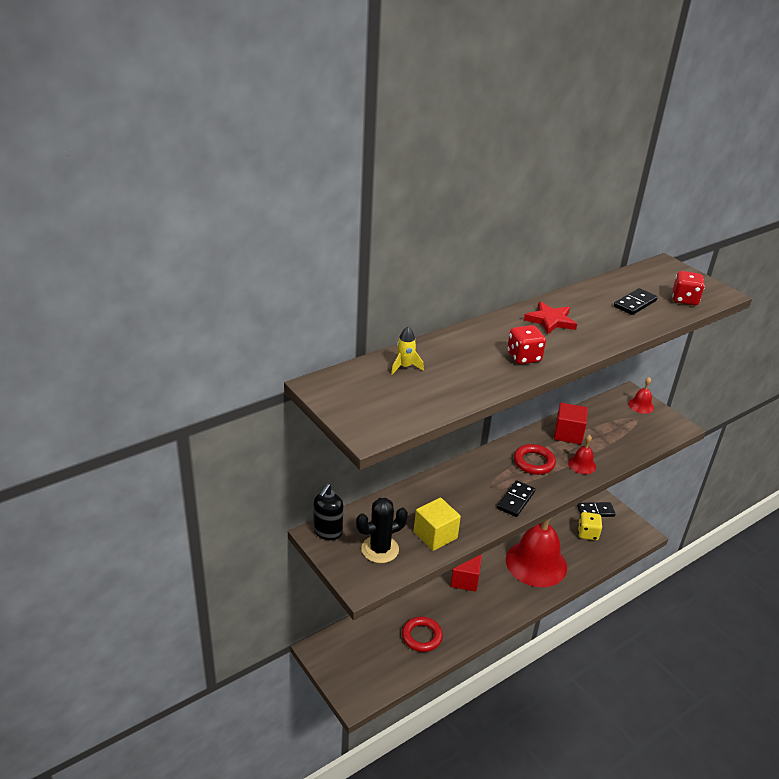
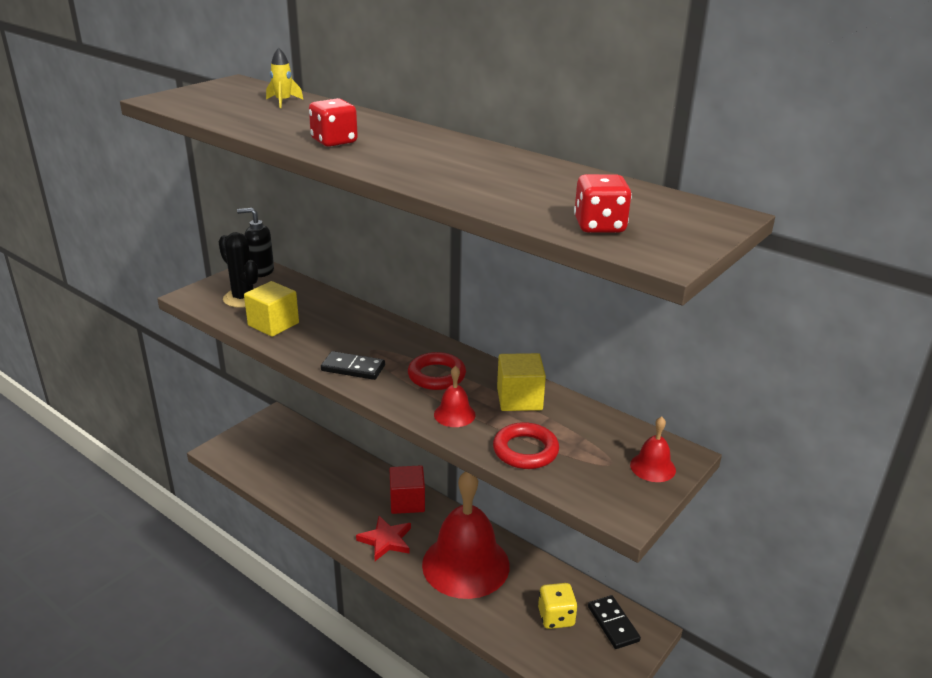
camera: 75 degrees right, 5 degrees down
(421, 636) = (309, 481): red ring -> red ring (525, 450)
(550, 320) = (438, 150): red star -> red star (386, 540)
(568, 434) = (519, 399): red cube -> yellow cube
(635, 303) = (543, 193): black domino -> none

